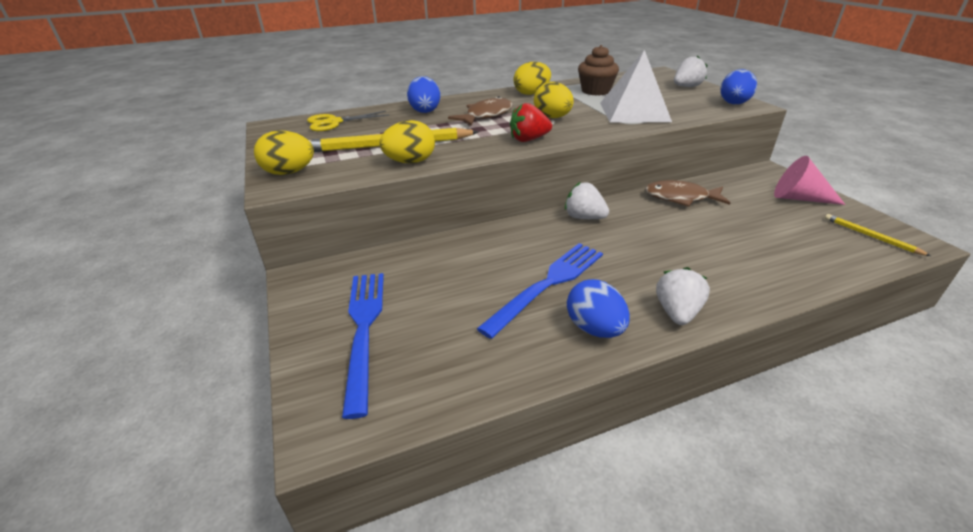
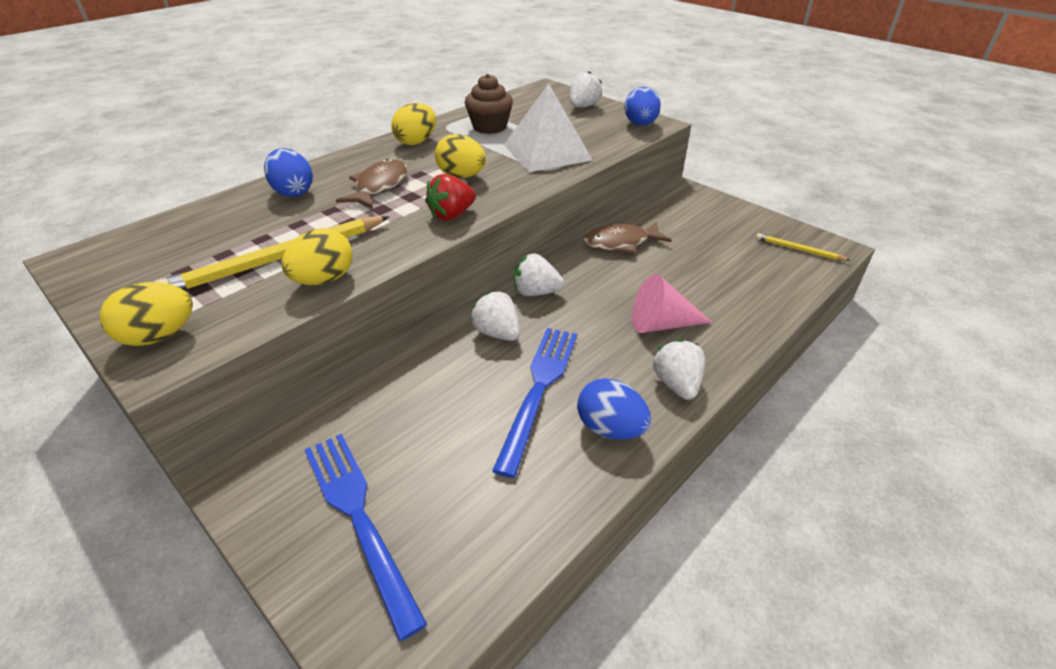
camera: 25 degrees left, 5 degrees up
(334, 122) = (172, 236): yellow scissors -> none
(536, 238) = (497, 333): none -> white strawberry
(799, 198) = (726, 219): pink cone -> pink cone (661, 324)

